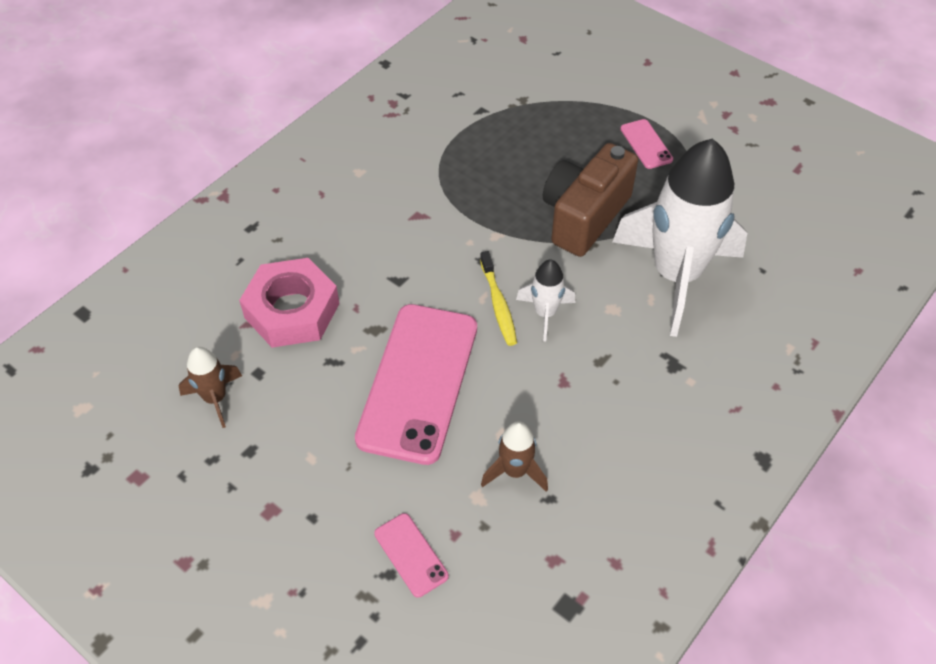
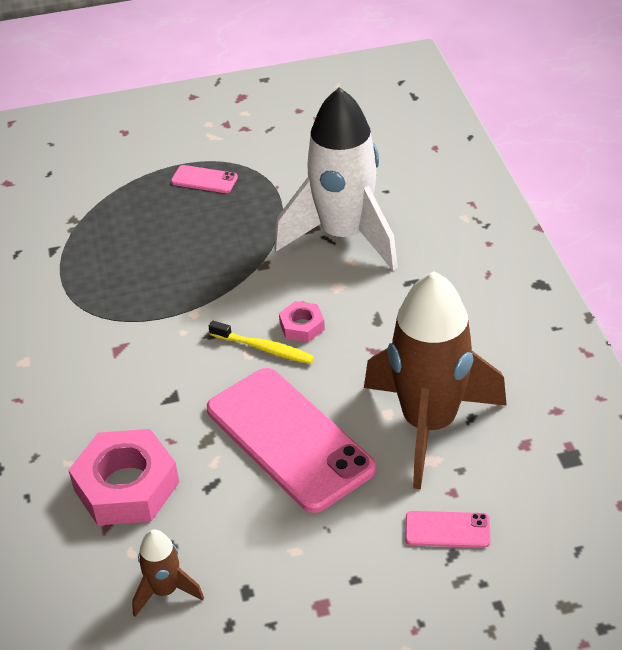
camera: 50 degrees left, 10 degrees down
(515, 471) = (429, 424): brown rocket -> brown rocket, size x2.27
(545, 313) = (302, 326): white rocket -> pink nut
(584, 216) = (233, 252): brown camera -> none

